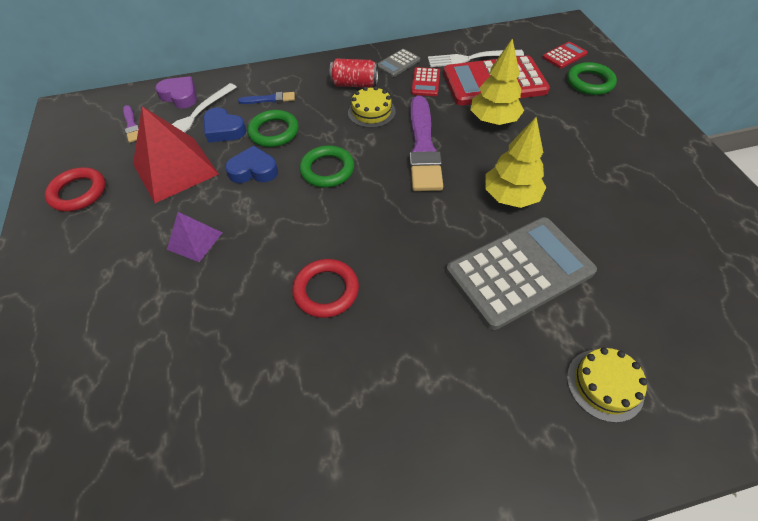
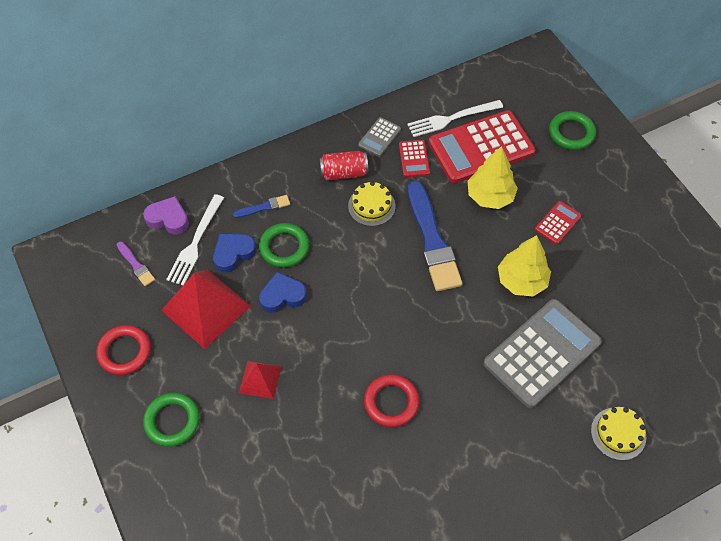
camera: 15 degrees left, 5 degrees up
(194, 241) = (260, 379): purple pyramid -> red pyramid
(224, 130) = (233, 253): blue heart -> blue heart turned 120 degrees clockwise
(327, 170) = (351, 282): green ring -> green ring (172, 421)
(423, 147) = (432, 240): purple brush -> blue brush
(564, 56) = (542, 100): red calculator -> red calculator (557, 223)

